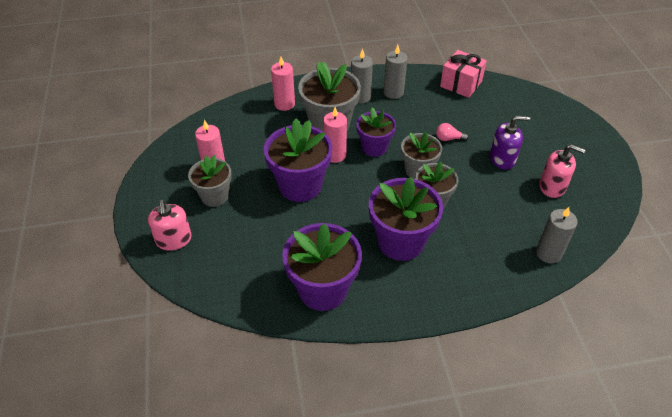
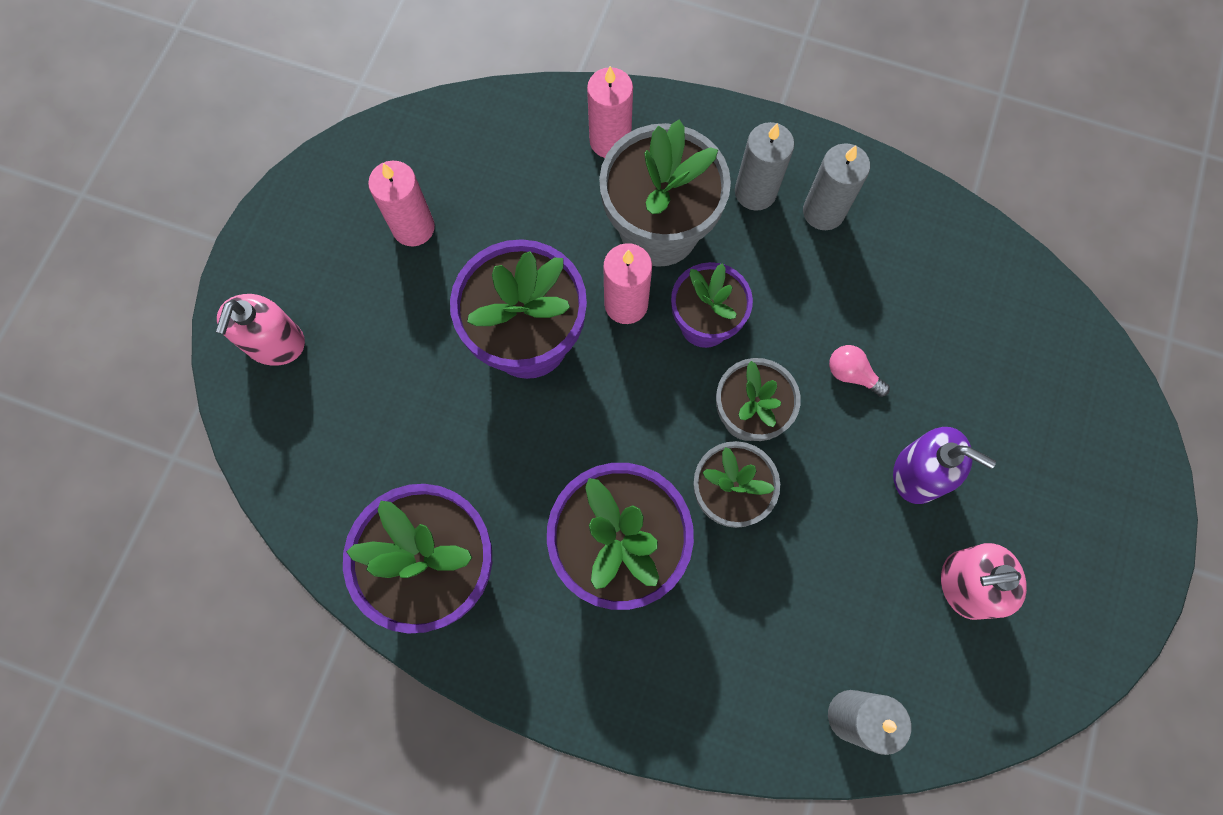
camera: 30 degrees right, 25 degrees up
(214, 196) = (382, 288): grey flower pot -> none
(461, 84) = (967, 256): pink gift -> none
(552, 186) = (966, 584): pink soap dispenser -> pink soap dispenser turned 120 degrees clockwise

